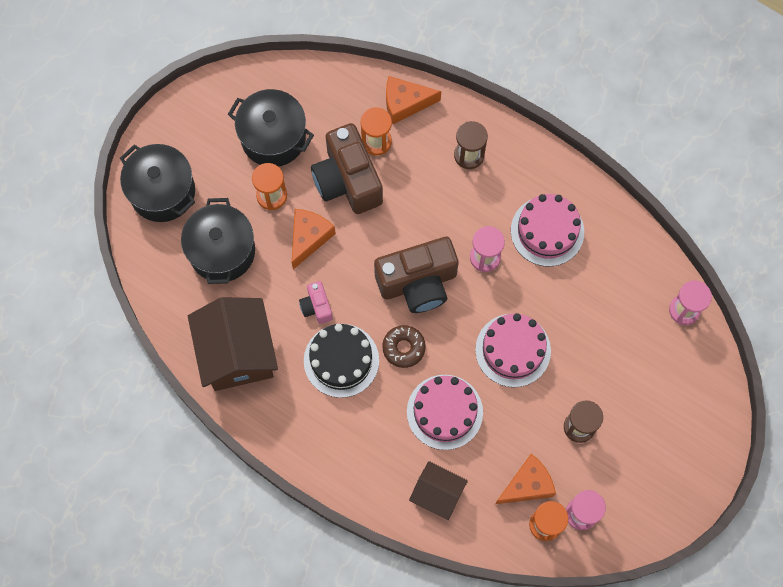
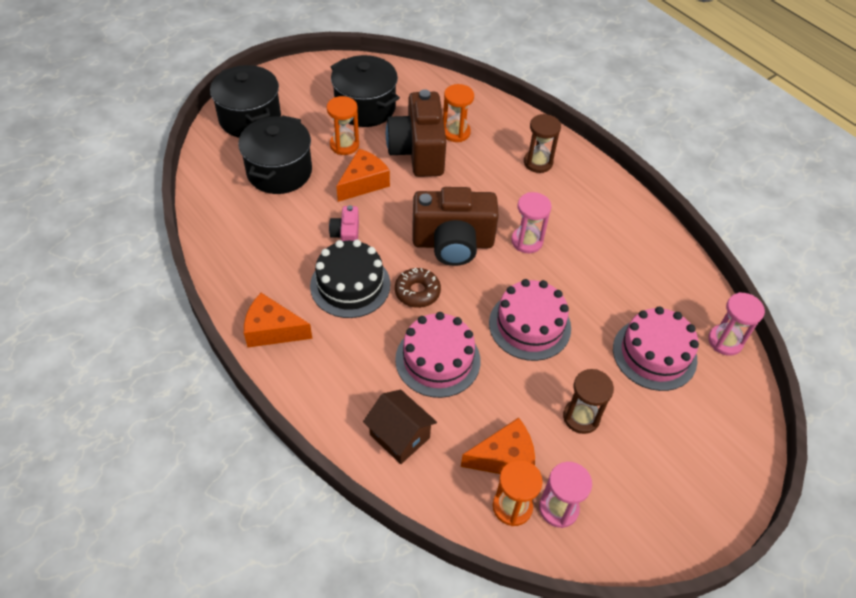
camera: 15 degrees right, 20 degrees down
(237, 353) = (252, 251): brown house -> none
(405, 103) = (492, 114): orange cheese -> orange cheese (272, 330)
(547, 231) = (596, 237): pink cake -> pink cake (654, 354)

